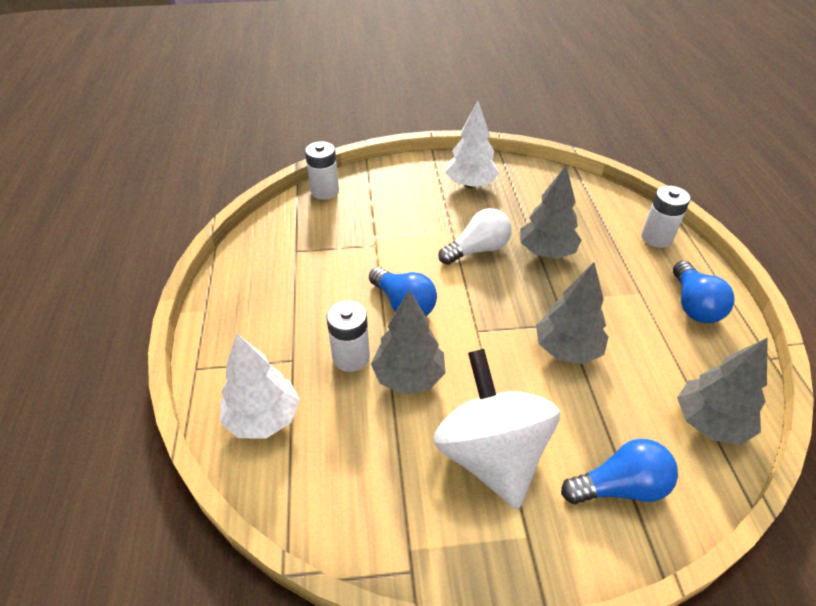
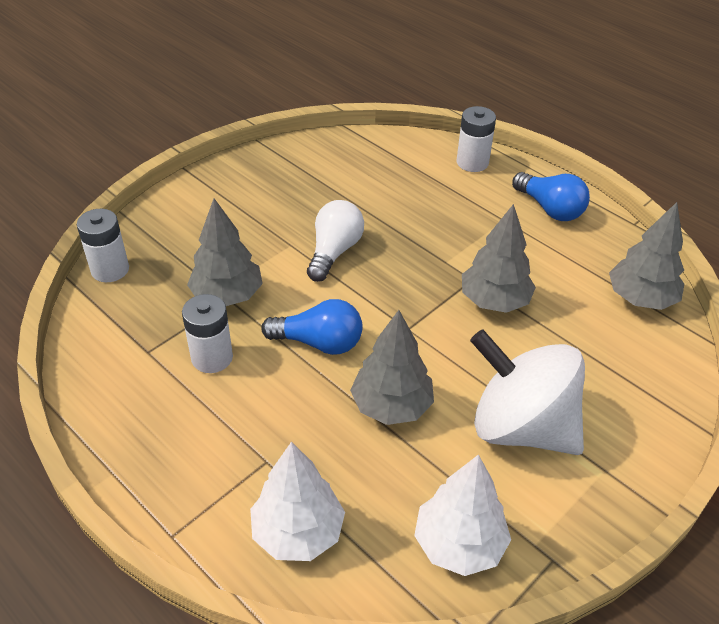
camera: 40 degrees left, 0 degrees up
(351, 357) = (321, 422): white battery -> white battery (212, 357)
(470, 184) = (262, 188): white tree -> white tree (459, 544)
(546, 252) = (396, 222): grey tree -> grey tree (227, 296)
(620, 487) = (628, 387): blue light bulb -> none

